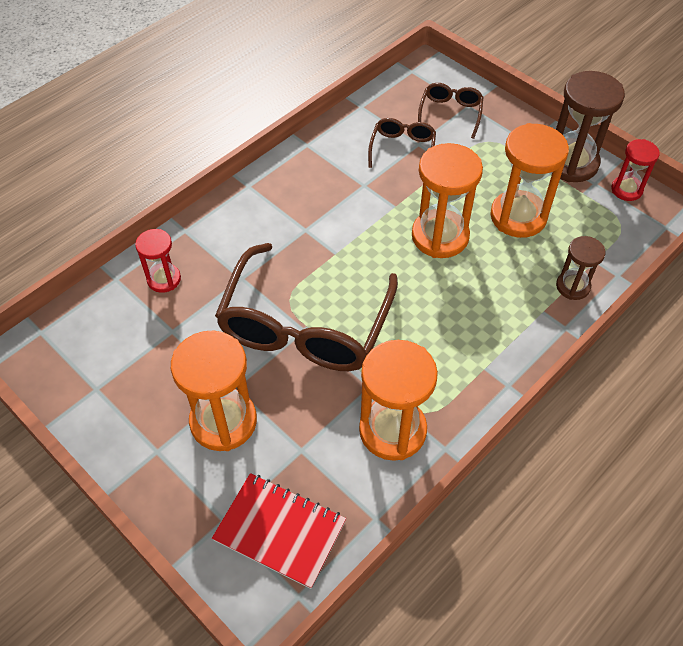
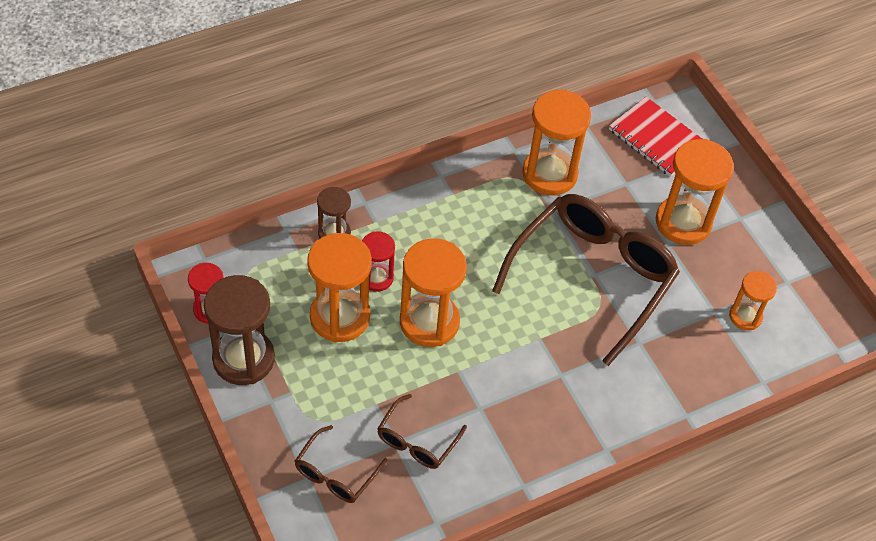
camera: 165 degrees left, 0 degrees up
(139, 336) = (745, 316): none -> orange hourglass
(164, 279) = (715, 366): red hourglass -> red hourglass (376, 278)

